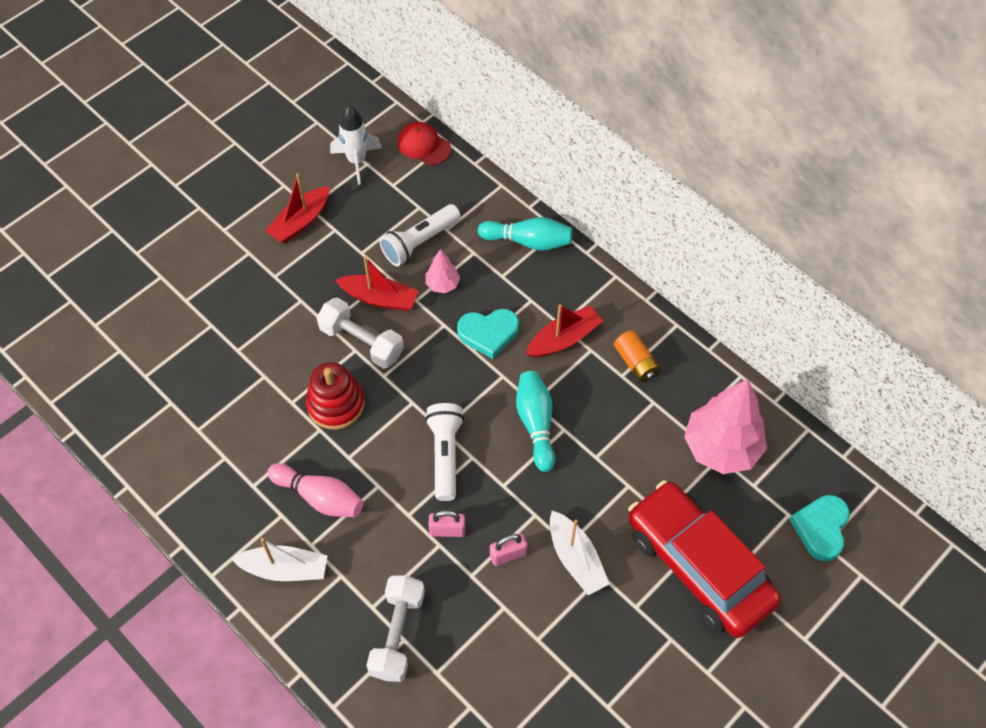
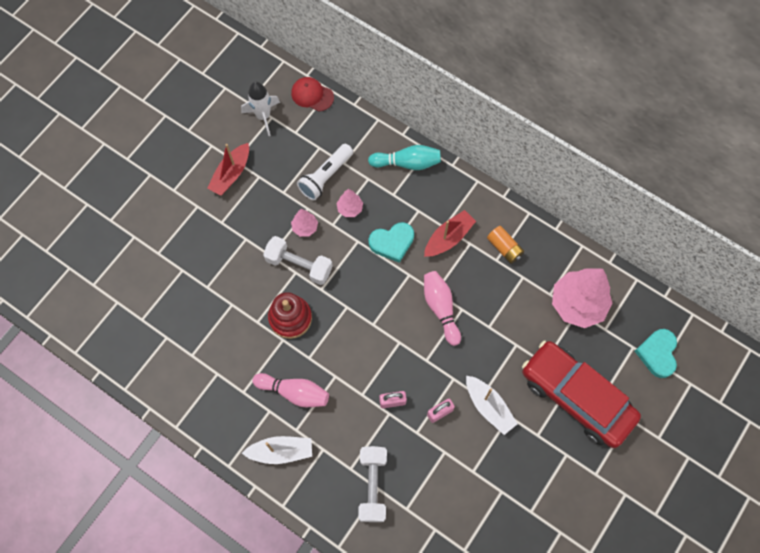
camera: 10 degrees left, 10 degrees up
(379, 298) = (305, 227): red boat -> pink tree
(445, 455) = (379, 344): white flashlight -> none
(536, 424) = (440, 308): turquoise bowling pin -> pink bowling pin

